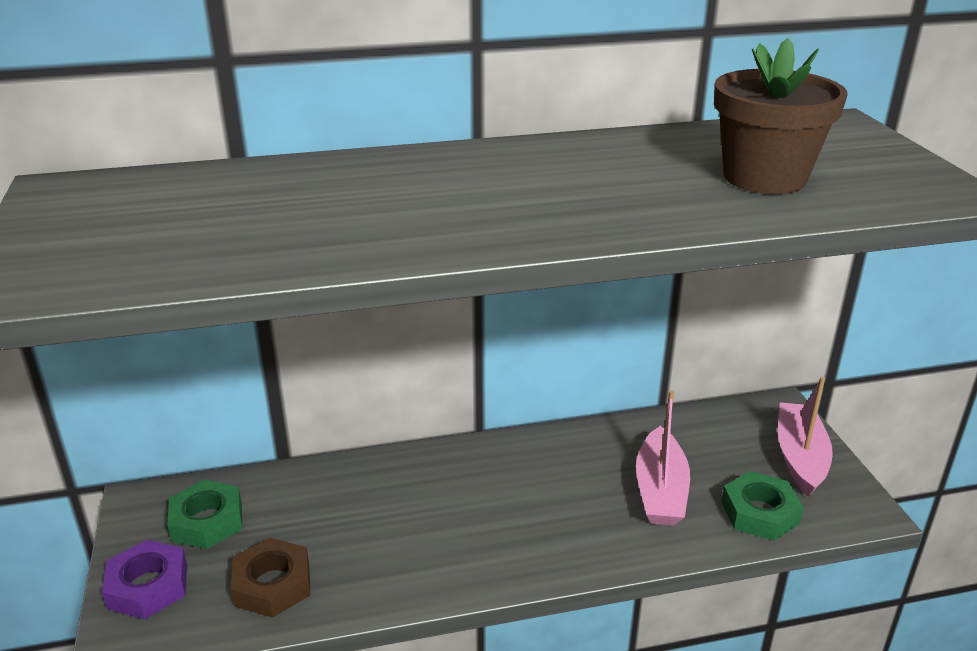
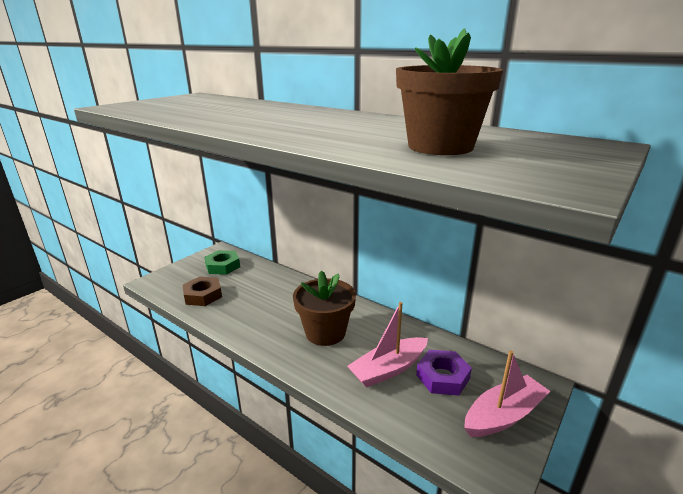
camera: 50 degrees right, 5 degrees down
(148, 586) = (179, 273): purple nut -> purple nut (442, 377)
(534, 502) = (325, 332): none -> brown flower pot
(759, 512) = (423, 419): green nut -> none

